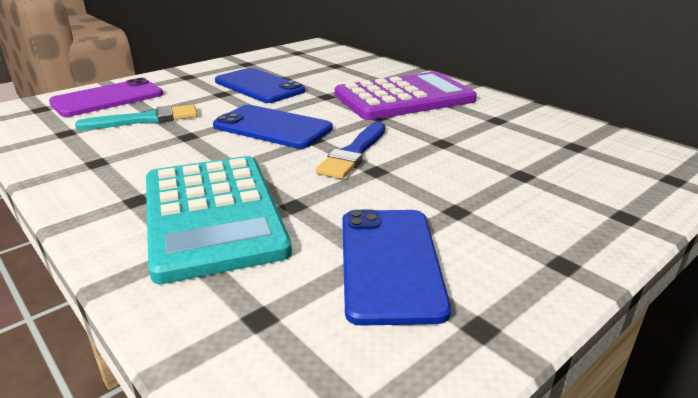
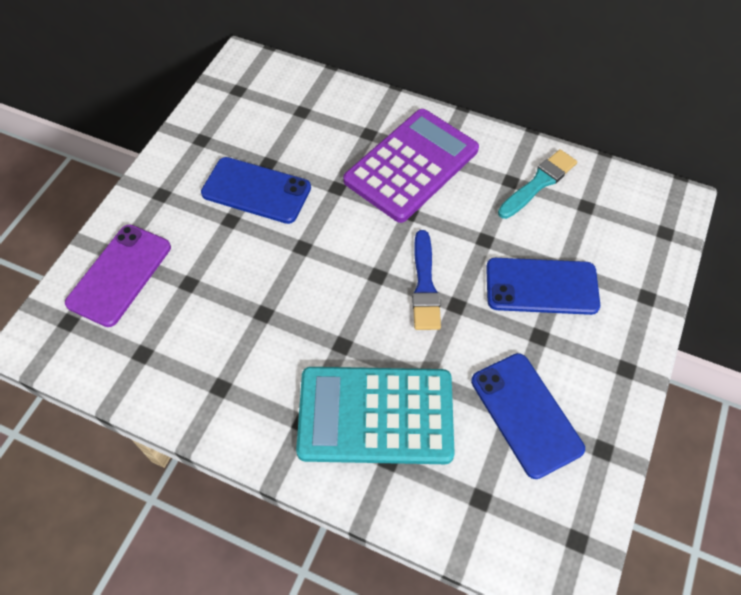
camera: 25 degrees left, 30 degrees up
(145, 119) = (198, 301): turquoise brush -> turquoise brush (539, 183)
(212, 215) = (375, 415): turquoise calculator -> turquoise calculator turned 135 degrees clockwise
(272, 127) = (328, 269): blue phone -> blue phone (541, 286)

